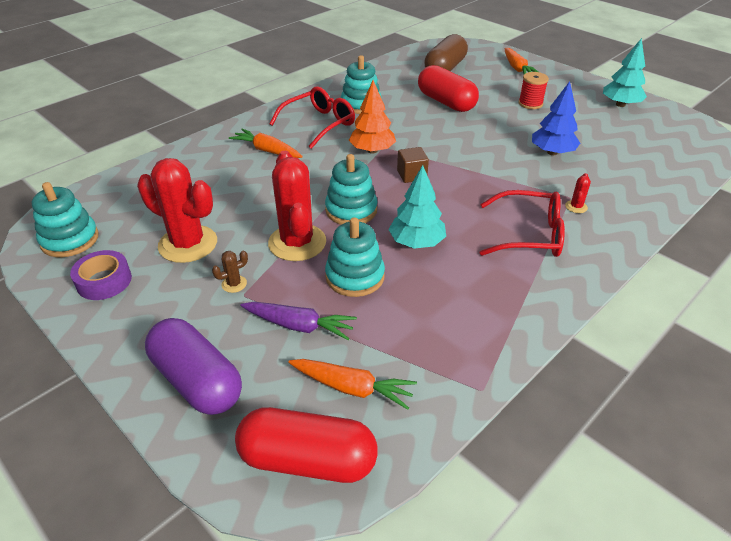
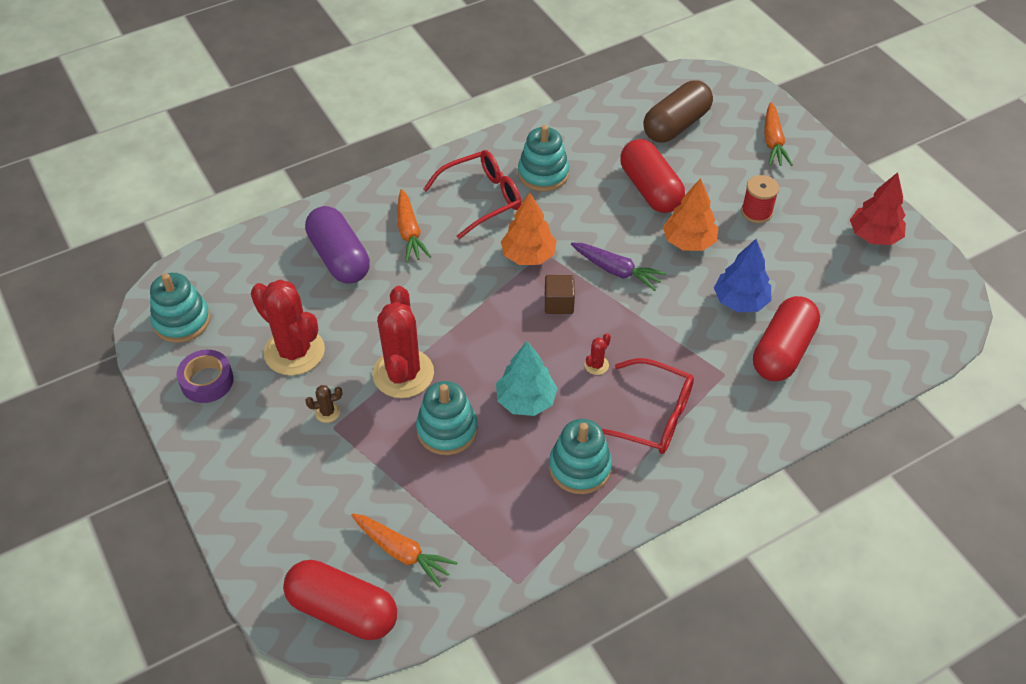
camera: 15 degrees right, 10 degrees up
(197, 381) = (270, 512): purple capsule -> purple capsule (339, 258)
(267, 151) = (409, 232): orange carrot -> orange carrot turned 150 degrees counterclockwise
(299, 326) = (375, 475): purple carrot -> purple carrot (616, 270)
(351, 210) = (473, 341): turquoise stacking toy -> turquoise stacking toy (580, 467)
(492, 125) = (689, 242): none -> orange tree
(576, 207) = (723, 389): red cactus -> red cactus (596, 365)
(604, 176) = (782, 351): none -> red capsule
(620, 104) = (874, 236): turquoise tree -> red tree

